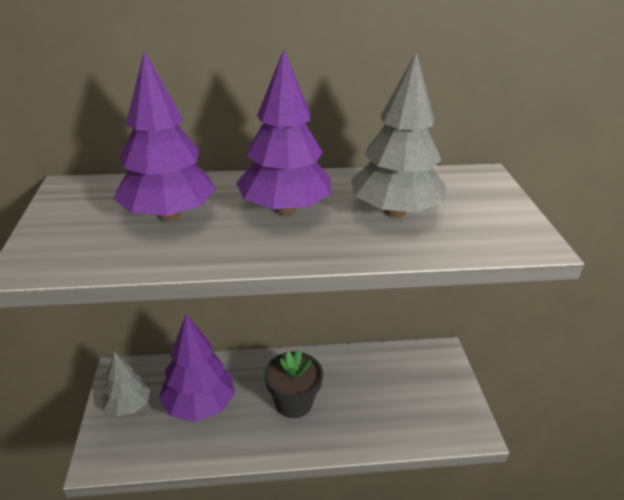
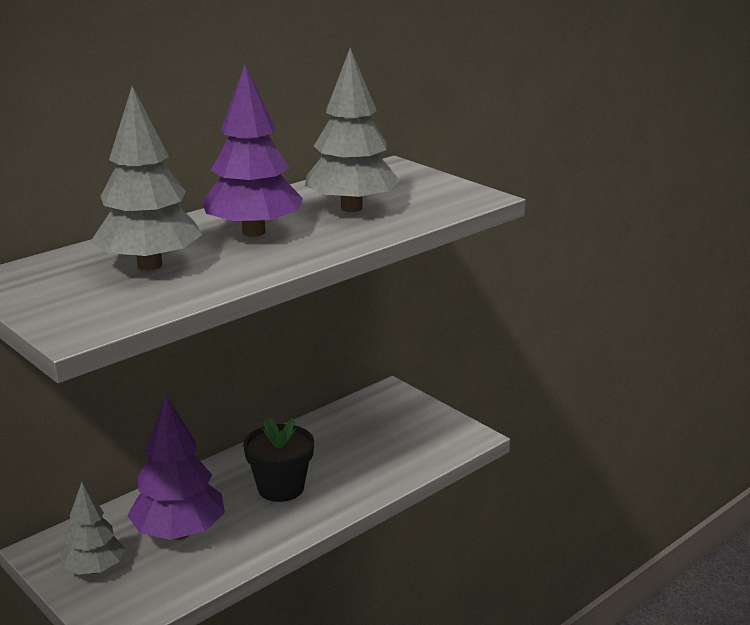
camera: 35 degrees left, 10 degrees down
(169, 215) = (150, 265): purple tree -> grey tree

